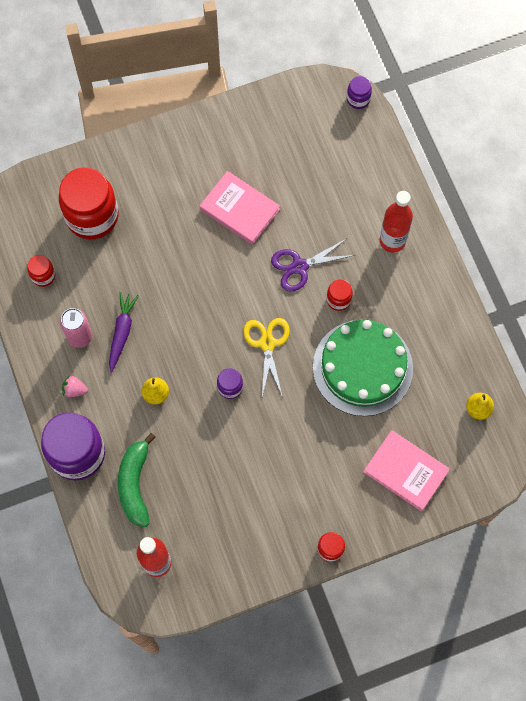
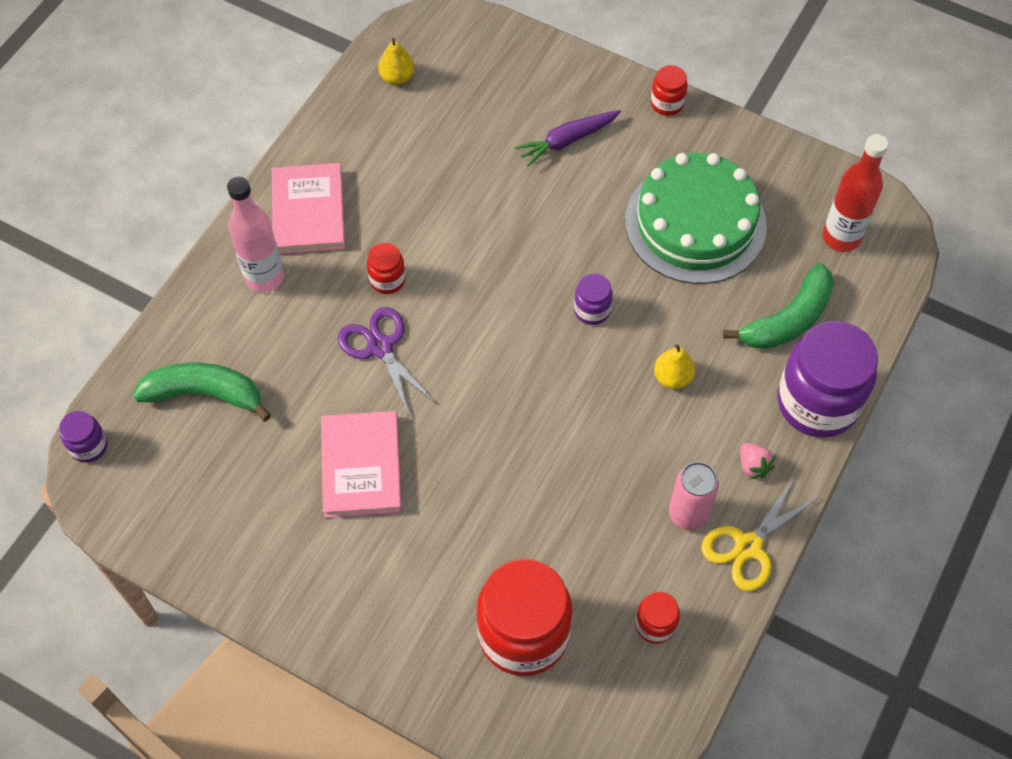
camera: 130 degrees left, 10 degrees down
(122, 332) = (637, 472): purple carrot -> purple carrot (567, 141)
(267, 343) = (506, 311): yellow scissors -> yellow scissors (748, 546)
(299, 266) = (380, 347): purple scissors -> purple scissors turned 150 degrees counterclockwise
(343, 167) = (205, 394): none -> green banana
(362, 367) = (447, 204): green cake -> green cake (695, 223)
(392, 241) = (264, 277): red bottle -> pink bottle
(406, 471) = (524, 94): pink book -> pink book (308, 212)

